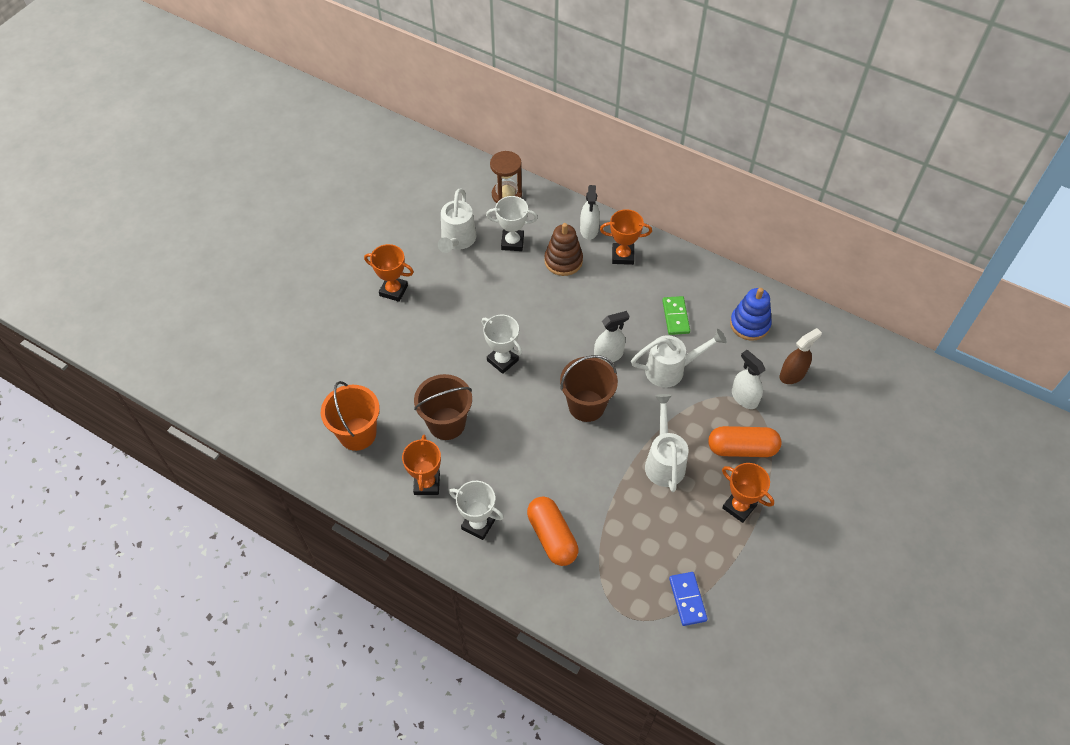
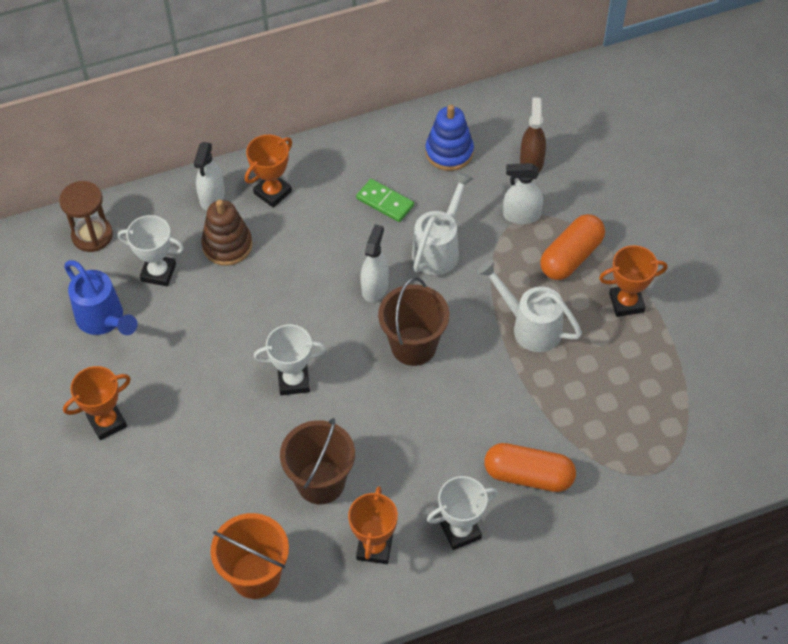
camera: 50 degrees left, 0 degrees up
(427, 484) = (374, 547): orange trophy -> orange trophy turned 60 degrees clockwise
(457, 241) = (104, 320): white watering can -> blue watering can
(512, 242) = (158, 272): white trophy -> white trophy turned 60 degrees clockwise
(589, 229) = (212, 197): white spray bottle -> white spray bottle turned 60 degrees clockwise
(687, 599) = (682, 410): blue domino -> none

